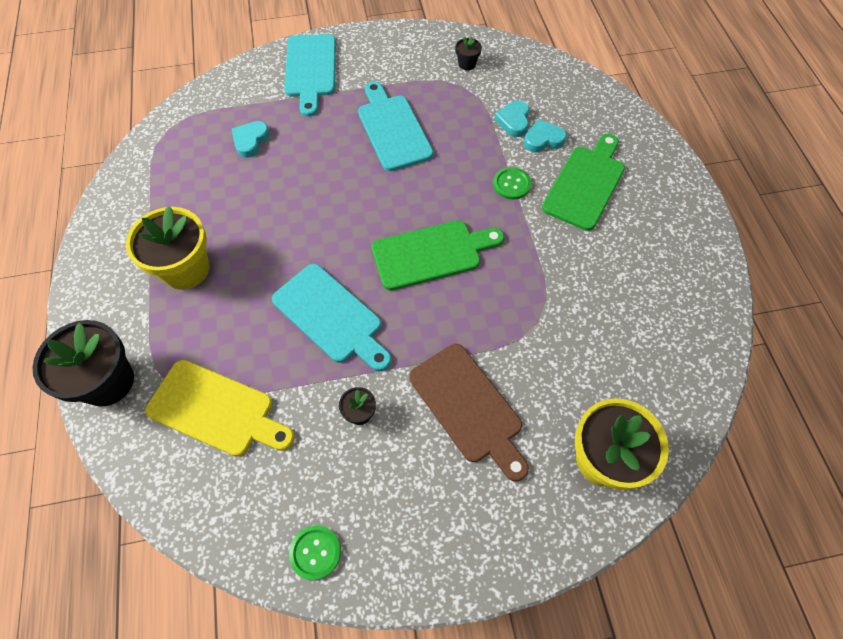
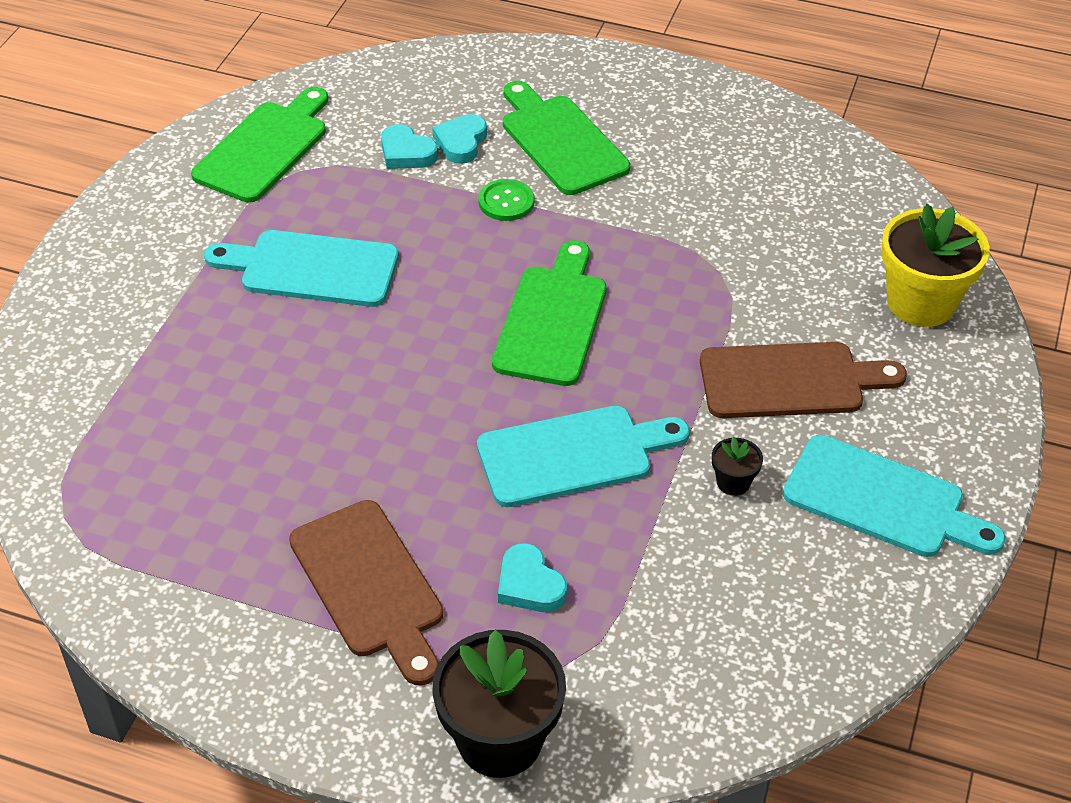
camera: 60 degrees left, 15 degrees down
(186, 269) = (370, 585): yellow flower pot -> brown cutting board
(216, 410) = (631, 627): yellow cutting board -> none
(250, 141) = (188, 426): turquoise heart -> turquoise heart (529, 584)
(310, 69) = (108, 306): turquoise cutting board -> turquoise cutting board (881, 500)
(315, 552) = (887, 594): green button -> none
(467, 64) = (264, 148): black flower pot -> green cutting board

